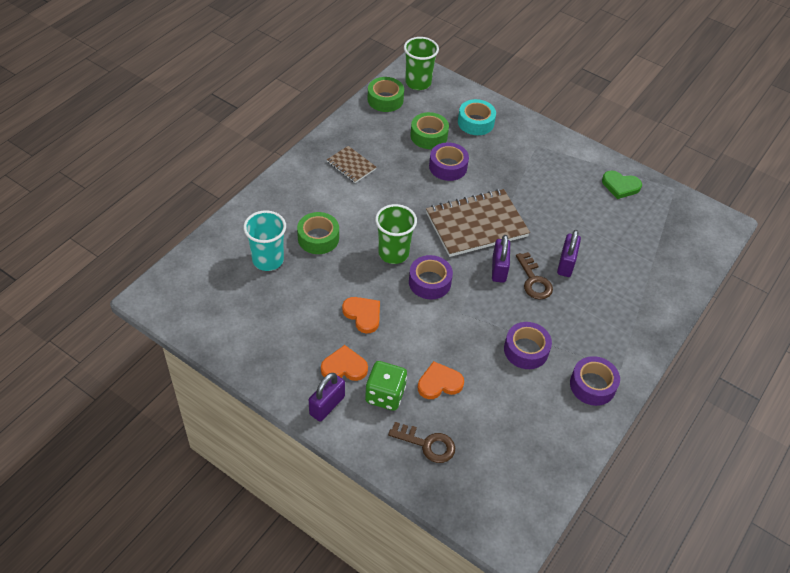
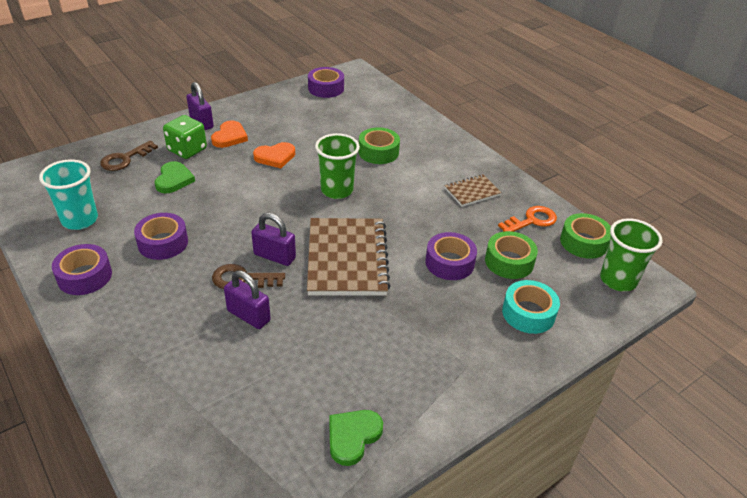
camera: 110 degrees right, 10 degrees down
(268, 260) = (365, 123): turquoise cup -> turquoise cup (80, 220)
(373, 128) = (531, 221): none -> orange key
(429, 282) = (287, 203): purple tape -> purple tape (326, 88)
(439, 383) = (174, 180): orange heart -> green heart

